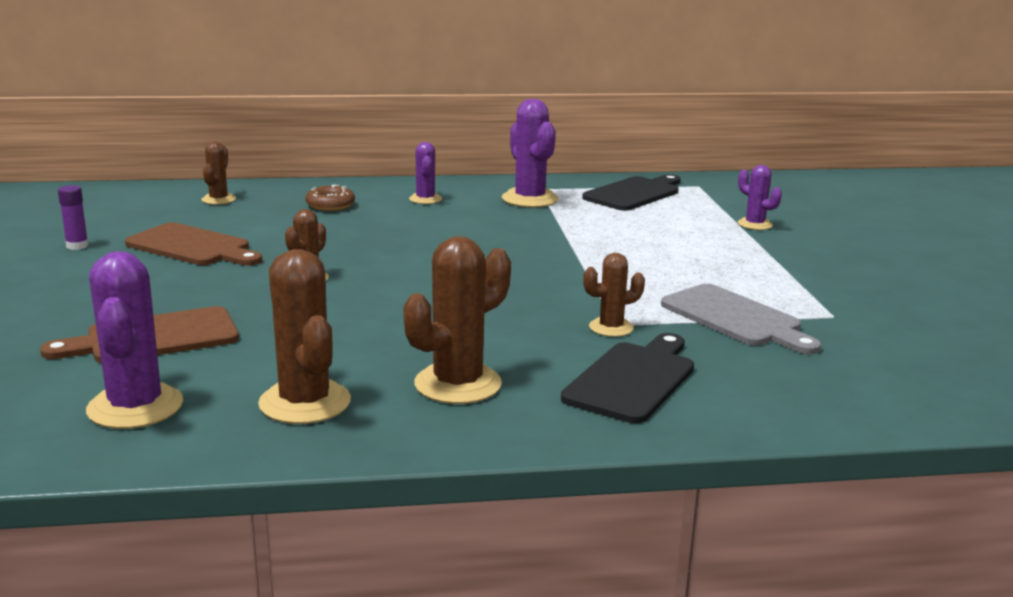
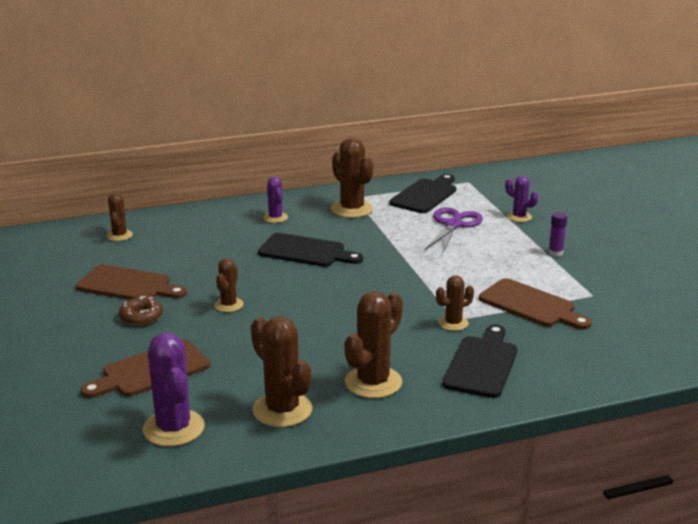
camera: 10 degrees left, 5 degrees up
(77, 246) = (41, 294): purple glue stick -> purple glue stick (555, 253)
(330, 205) = (207, 232): brown donut -> brown donut (141, 317)
(445, 234) = (305, 251): none -> black cutting board
(530, 199) = (352, 209): purple cactus -> brown cactus
(659, 225) = (453, 225): none -> purple scissors
(735, 318) = (530, 305): grey cutting board -> brown cutting board

